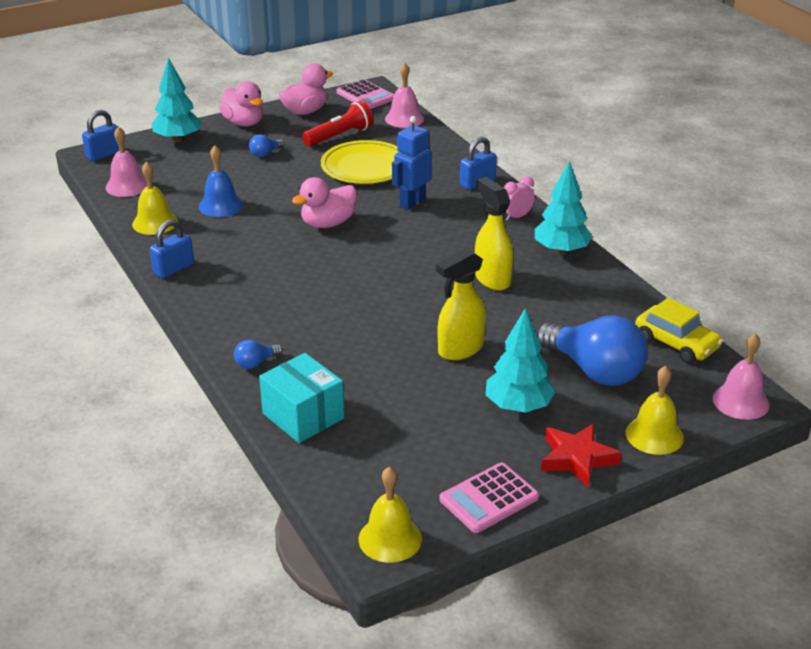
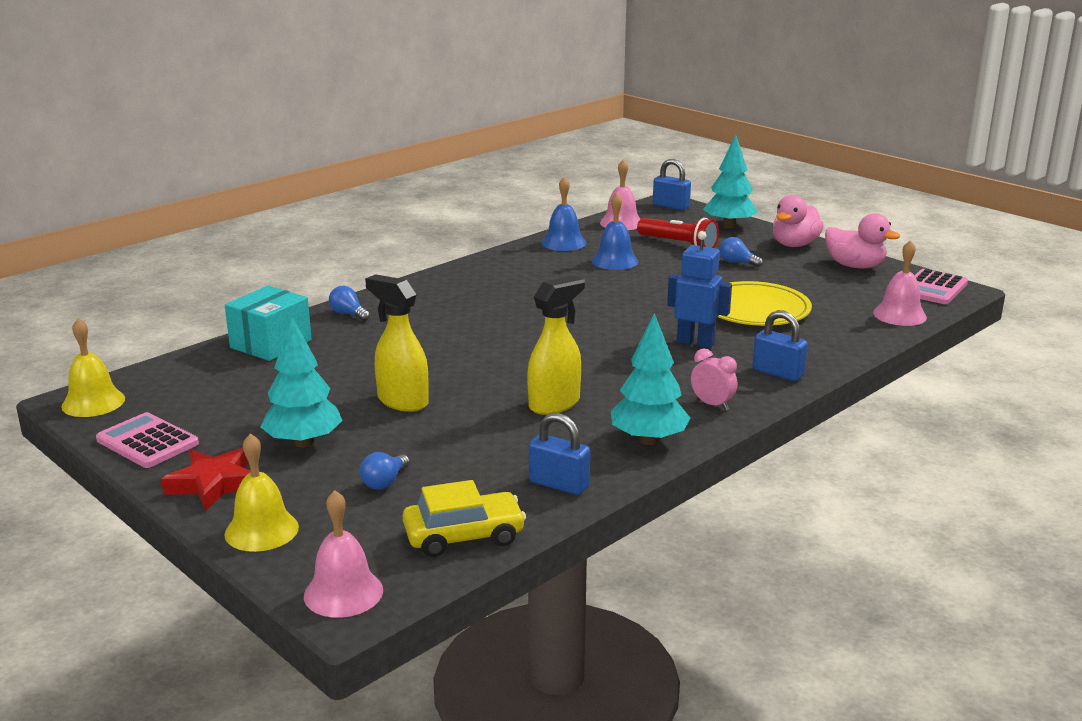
camera: 75 degrees right, 10 degrees down
(155, 222) = (563, 243): yellow bell -> blue bell
(173, 269) = (488, 261): blue padlock -> blue padlock (559, 484)
(328, 223) = (616, 309): pink duck -> none
(339, 136) = (815, 289): red flashlight -> red flashlight (678, 244)
(594, 370) = (385, 482): blue light bulb -> blue light bulb, size x0.43
(676, 343) = (464, 536): yellow car -> yellow car turned 135 degrees counterclockwise

